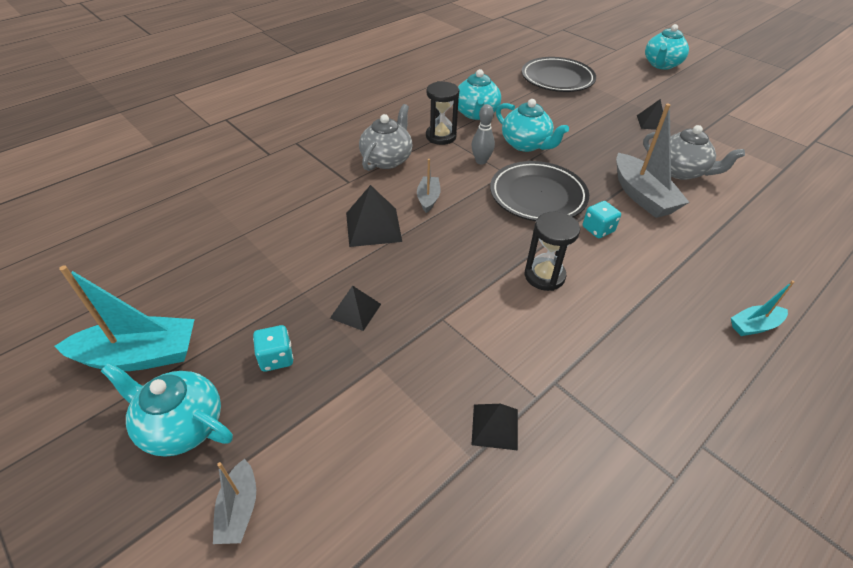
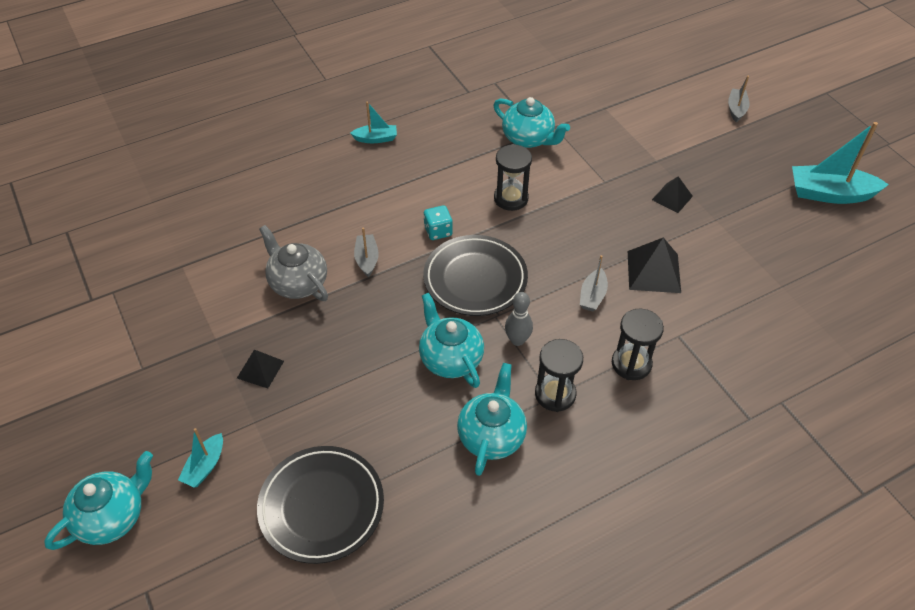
camera: 165 degrees left, 5 degrees up
(181, 425) = (782, 149): turquoise teapot -> turquoise teapot (528, 138)
(276, 358) = (729, 176): turquoise dice -> none
(387, 159) = (631, 364): grey teapot -> black hourglass
(495, 426) = (586, 118): black pyramid -> none
(635, 83) = (205, 466): none -> turquoise boat
(642, 196) = (367, 259): grey boat -> grey boat, size x0.53

